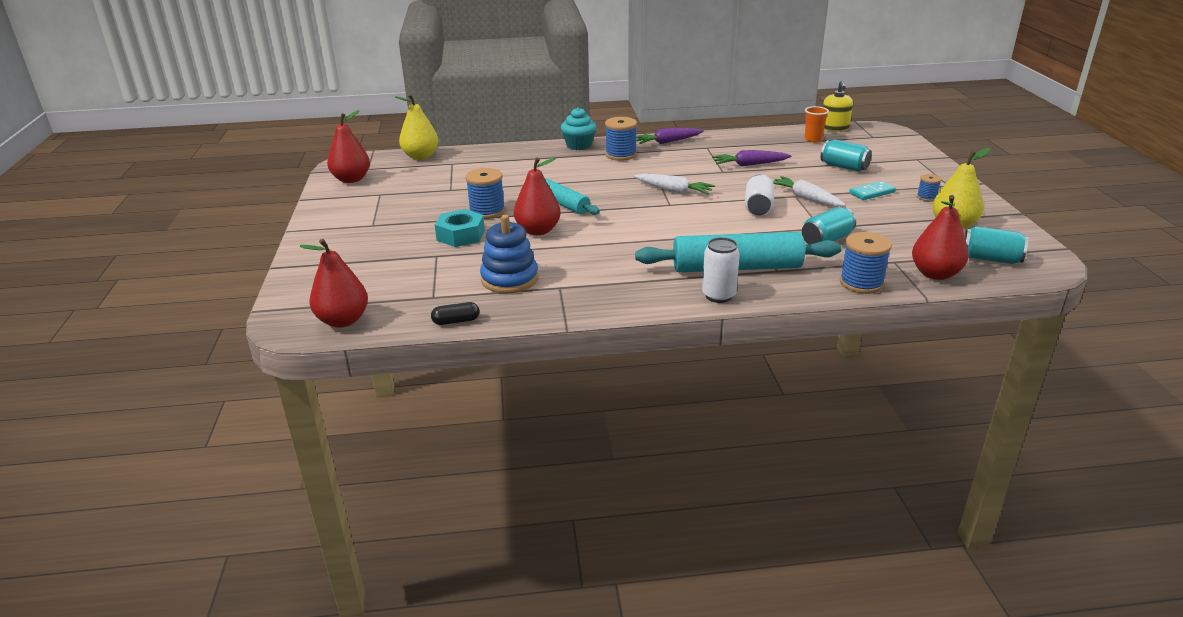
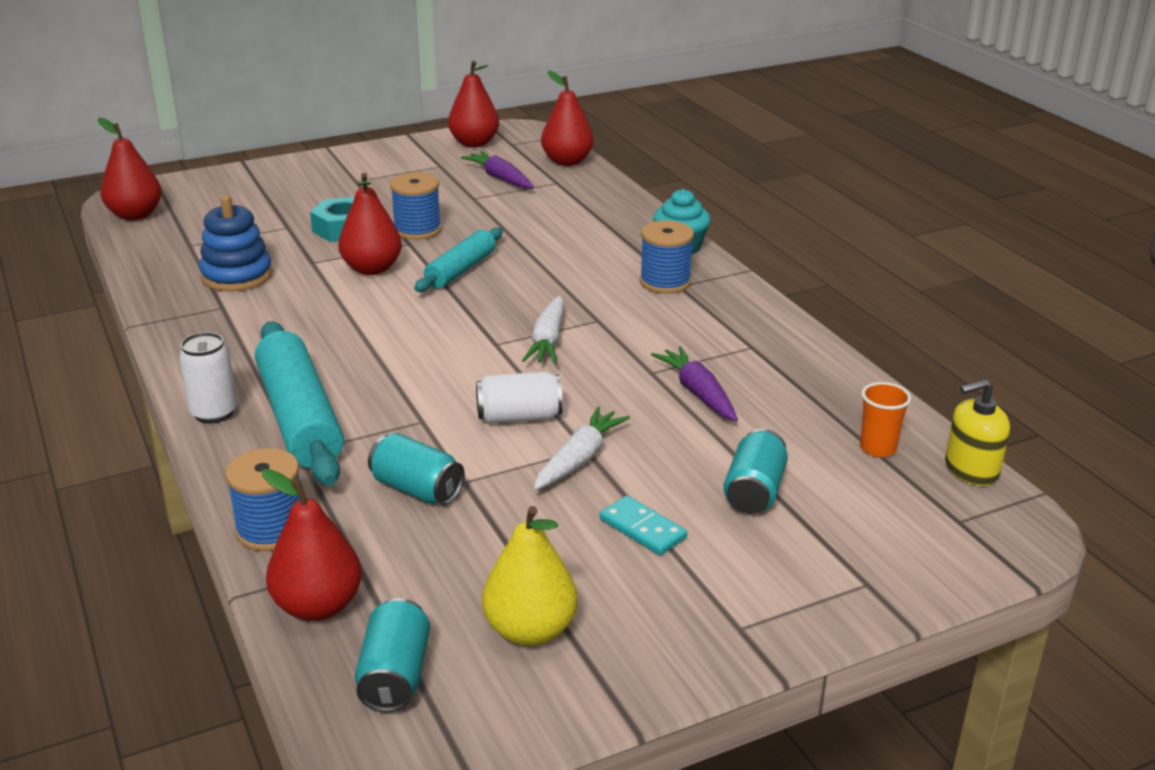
camera: 70 degrees right, 0 degrees up
(421, 156) = (567, 161): yellow pear -> red pear
(456, 321) = (137, 266): black capsule -> none
(667, 142) = (748, 310): purple carrot -> purple carrot (500, 178)
(926, 197) = (655, 597): blue spool -> none

